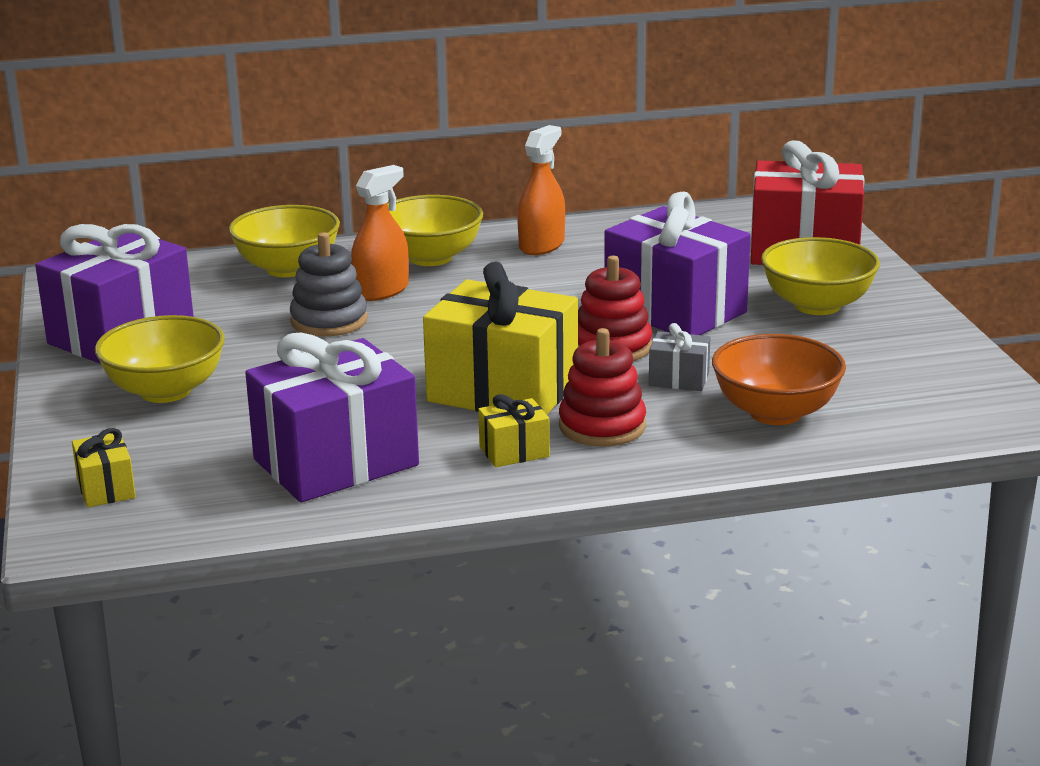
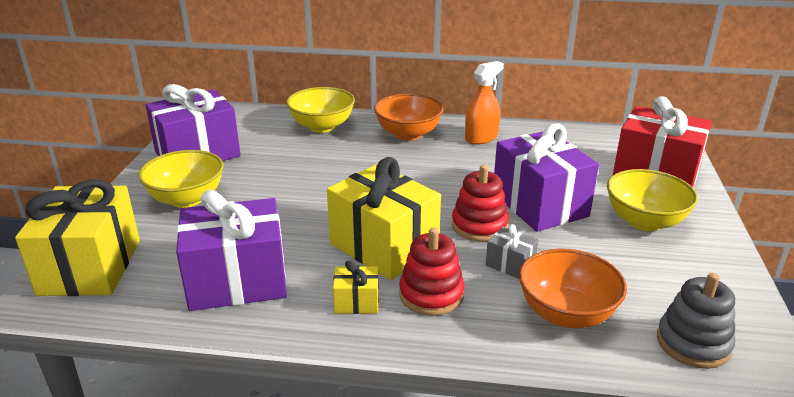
camera: 20 degrees right, 5 degrees up
(106, 489) = (90, 267): yellow gift -> yellow gift, size x2.26
(329, 321) = (317, 168): grey stacking toy -> grey stacking toy (693, 343)
(381, 290) = (363, 152): orange spray bottle -> none
(430, 258) = (408, 134): yellow bowl -> orange bowl

